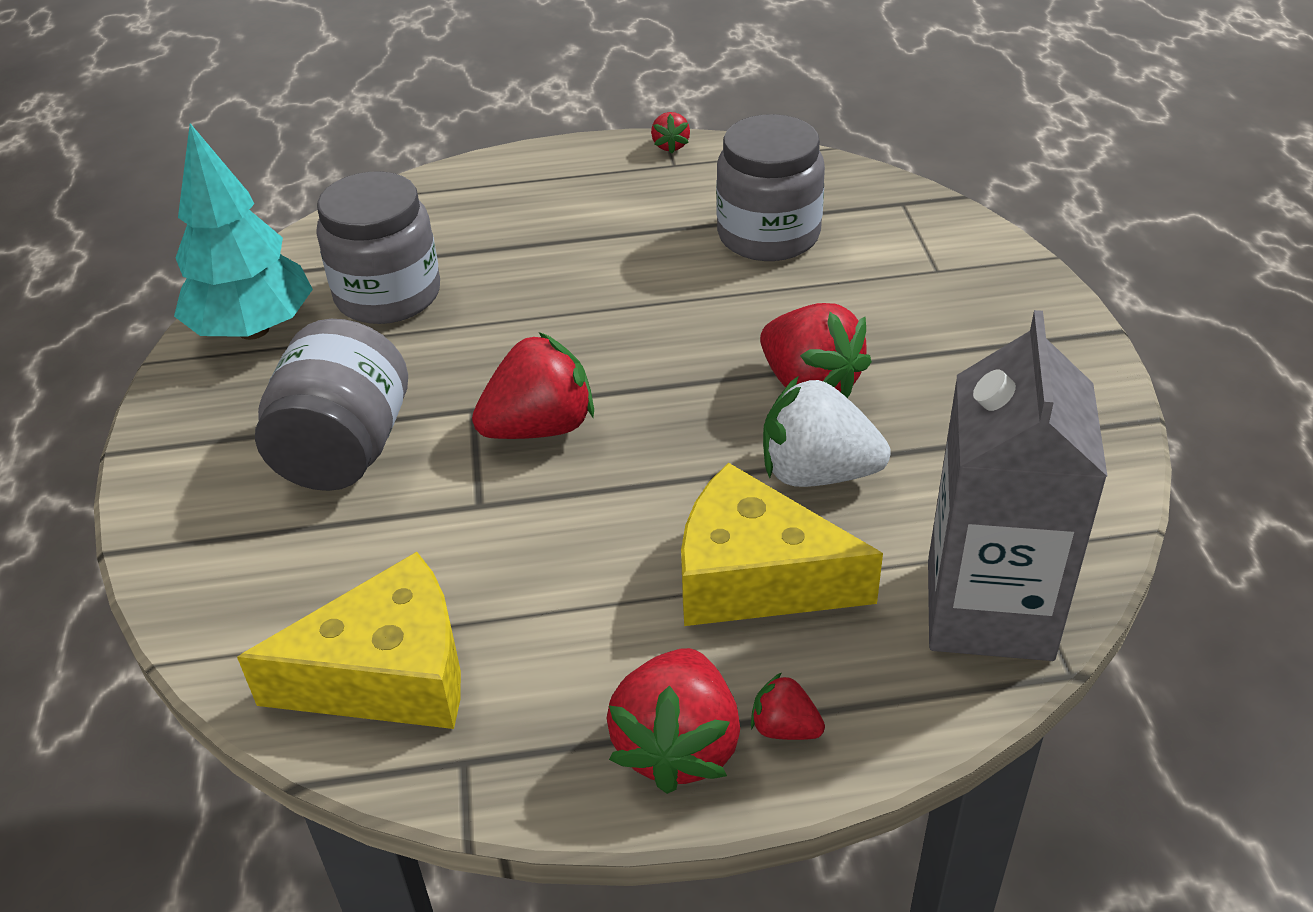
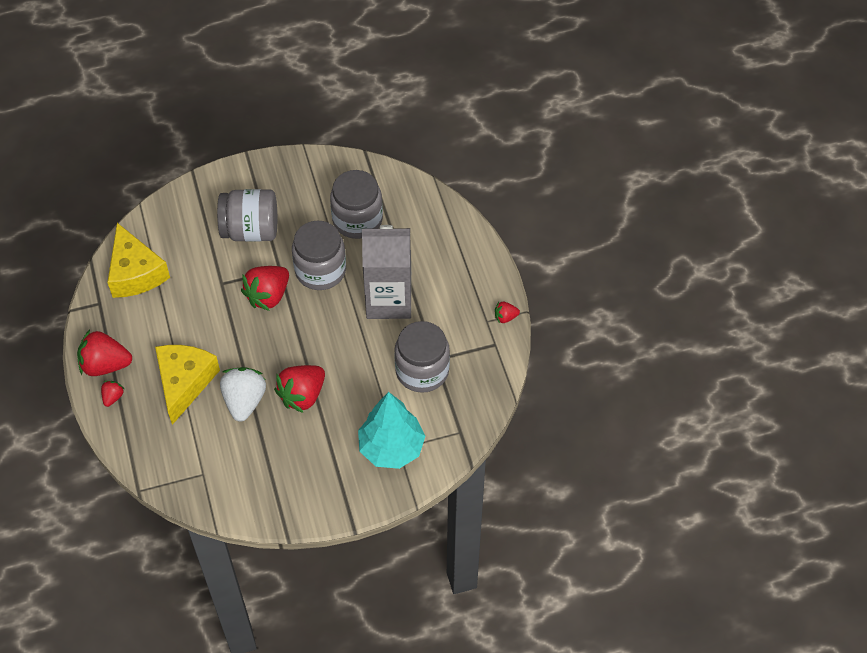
camera: 80 degrees right, 15 degrees up
(254, 330) = (328, 176): turquoise tree -> turquoise tree (391, 448)
(497, 349) = (320, 270): none -> grey jar
(539, 428) = (268, 296): red strawberry -> red strawberry turned 75 degrees clockwise
(989, 609) = (169, 464): grey carton -> grey carton (389, 300)

